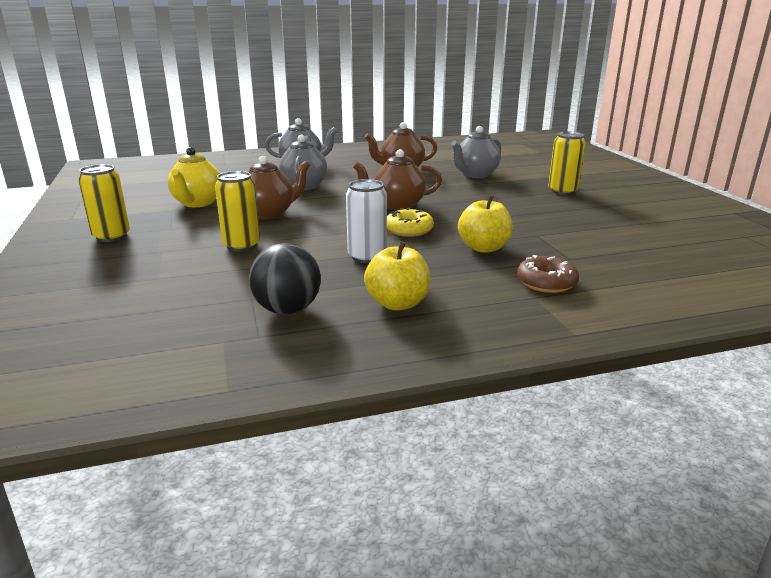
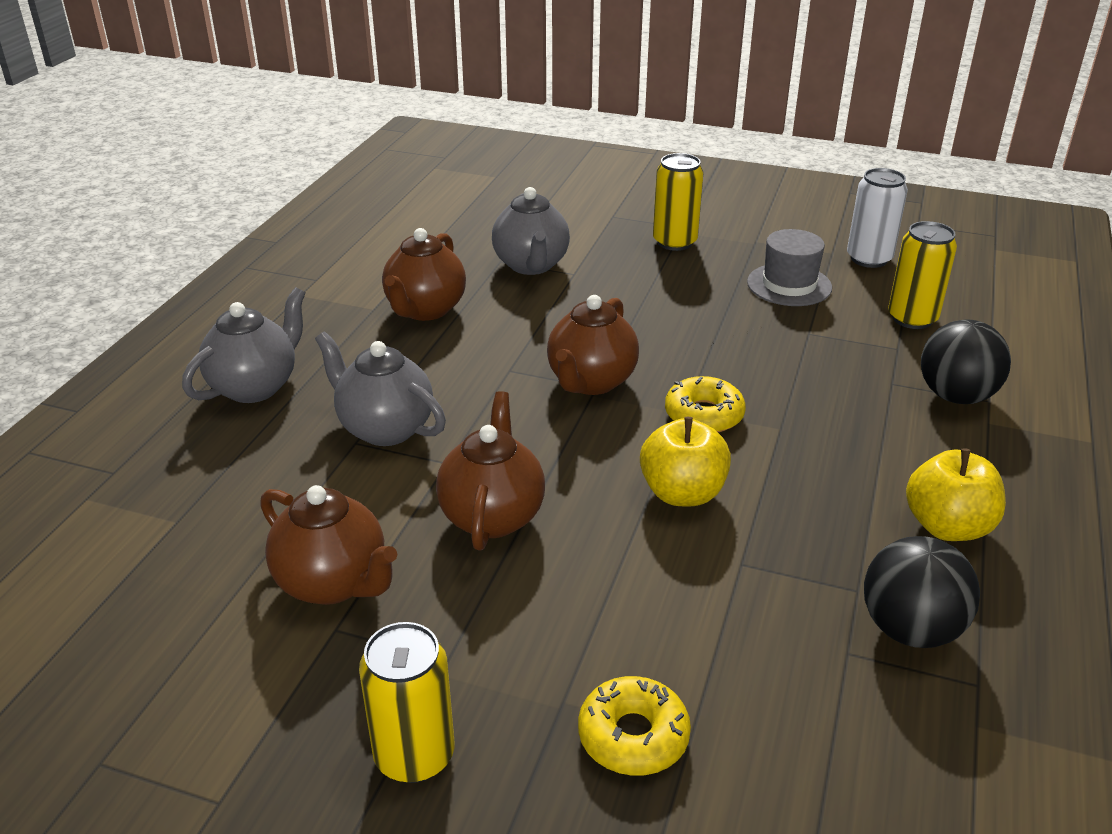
camera: 55 degrees left, 10 degrees up
(150, 267) = (633, 736): none -> yellow donut
(197, 203) = (334, 583): yellow teapot -> brown teapot
(241, 245) = (622, 596): yellow can -> yellow can (912, 318)
(367, 257) = (774, 490): white can -> white can (869, 259)
(484, 248) = (820, 387): yellow apple -> yellow apple (682, 493)
(546, 282) = (956, 396): brown donut -> black ball
(579, 221) = (789, 285): none -> grey hat

